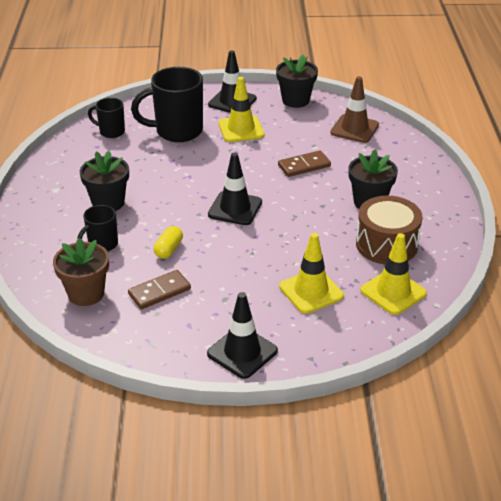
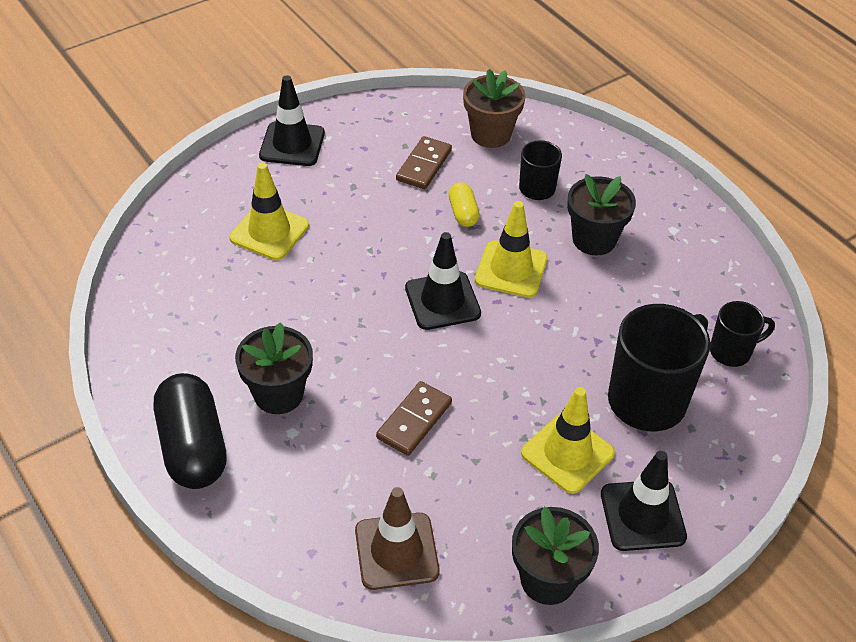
camera: 145 degrees right, 10 degrees up
(386, 244) = (218, 333): brown drum -> none
(393, 292) = (177, 270): yellow traffic cone -> yellow traffic cone (511, 269)
(432, 198) = (193, 447): none -> black capsule

